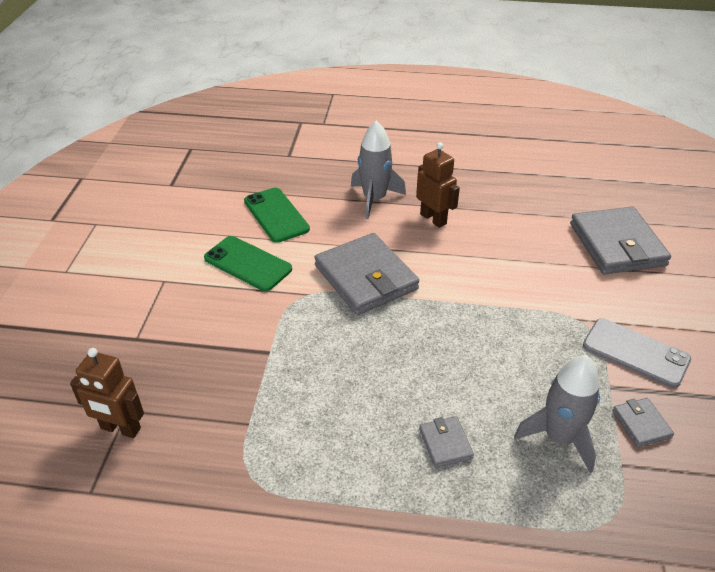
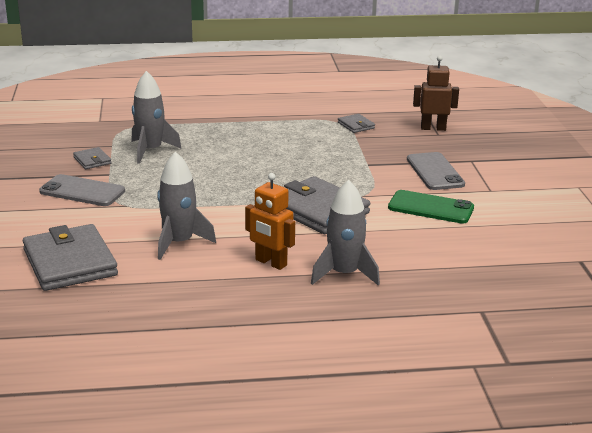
camera: 165 degrees right, 15 degrees down
(198, 322) = (435, 172): none -> grey phone
(276, 215) = (439, 246): green phone -> none
(433, 219) = (270, 263): brown robot -> orange robot
(445, 443) = (226, 142): grey wallet -> grey wallet (356, 125)
(515, 254) = (179, 243): none -> grey rocket

